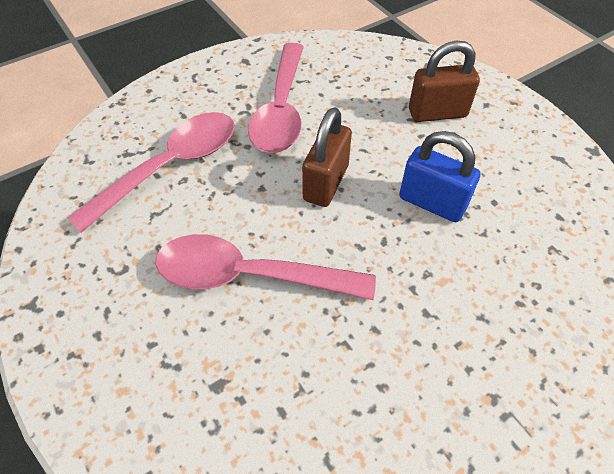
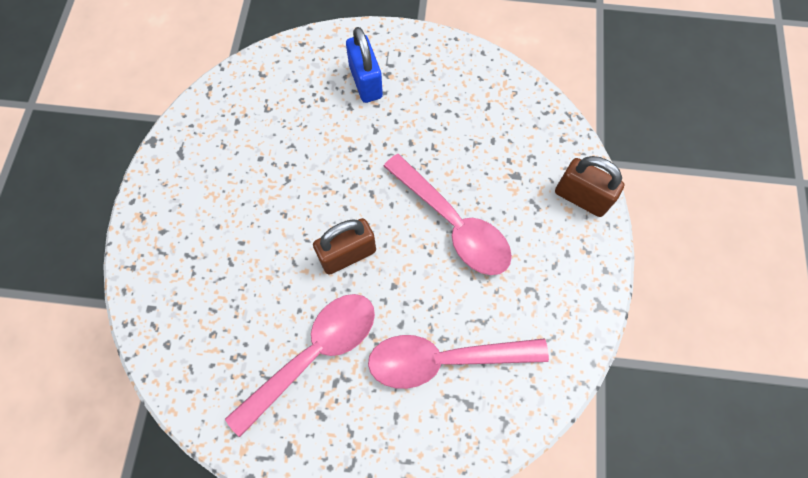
camera: 140 degrees left, 15 degrees up
(432, 202) = (297, 186): blue padlock -> blue padlock (365, 82)
(437, 113) = (206, 252): brown padlock -> brown padlock (581, 197)

